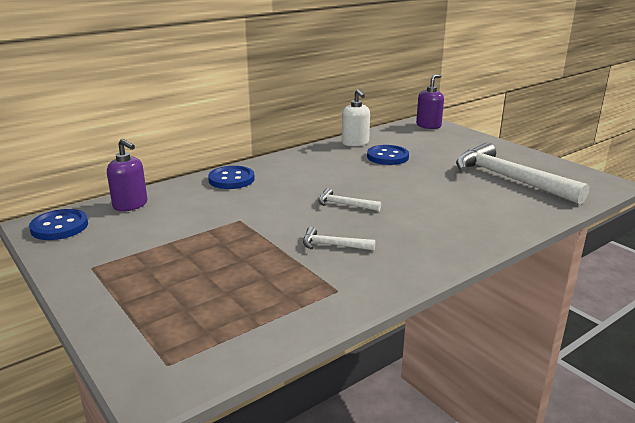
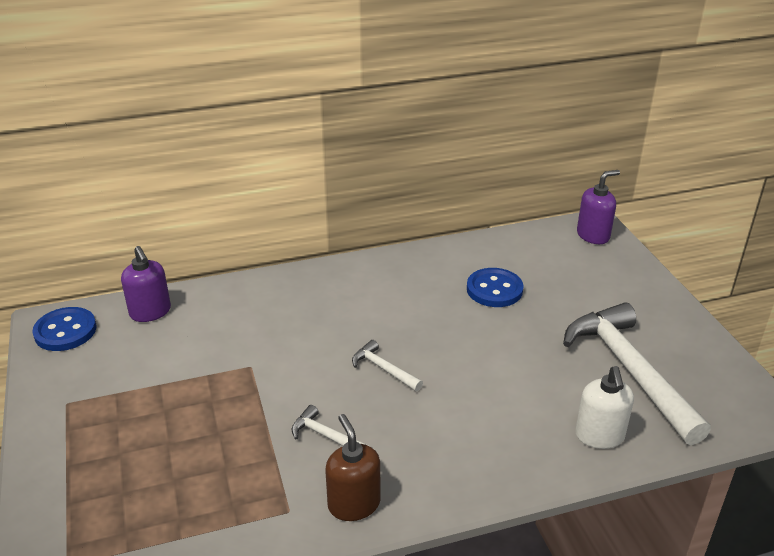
camera: 20 degrees right, 10 degrees up
(231, 179) = (280, 292): blue button -> none
(355, 143) = (470, 253): white soap dispenser -> white soap dispenser (599, 436)
(385, 276) = (354, 504): none -> brown soap dispenser

